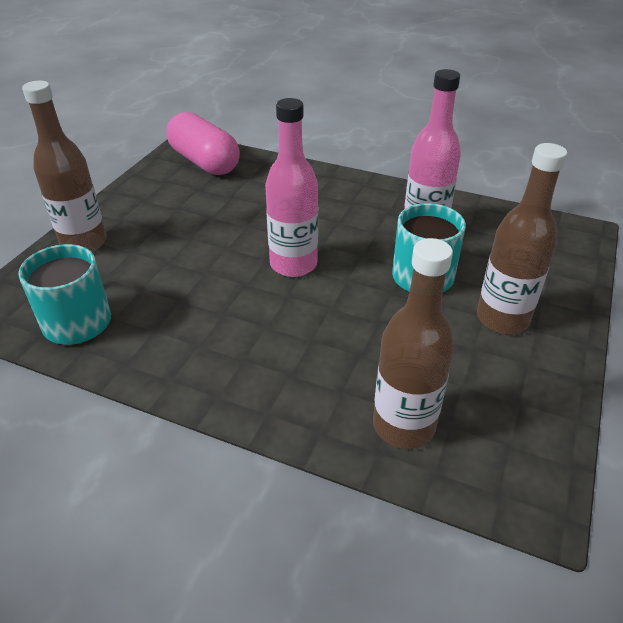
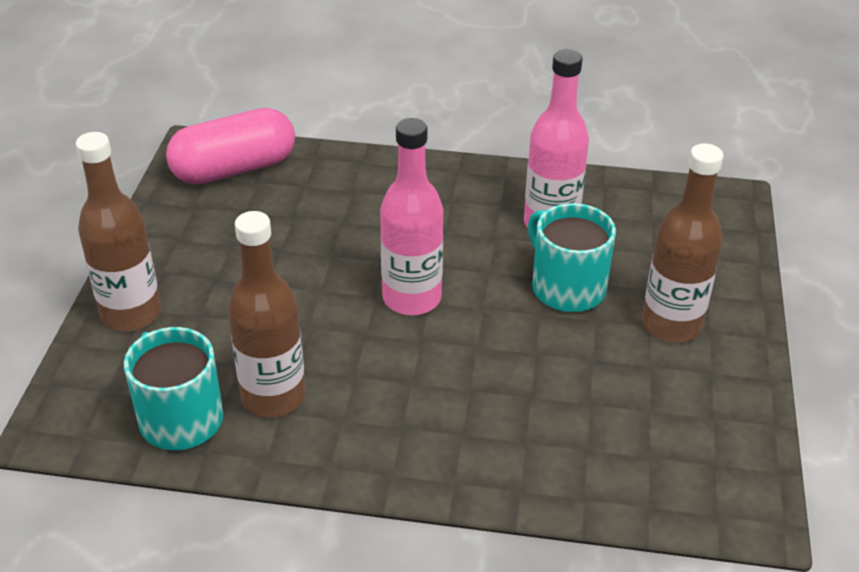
camera: 15 degrees left, 0 degrees up
(204, 162) = (234, 169): pink capsule -> pink capsule turned 60 degrees counterclockwise
(403, 426) = (603, 466): brown bottle -> brown bottle (273, 397)

